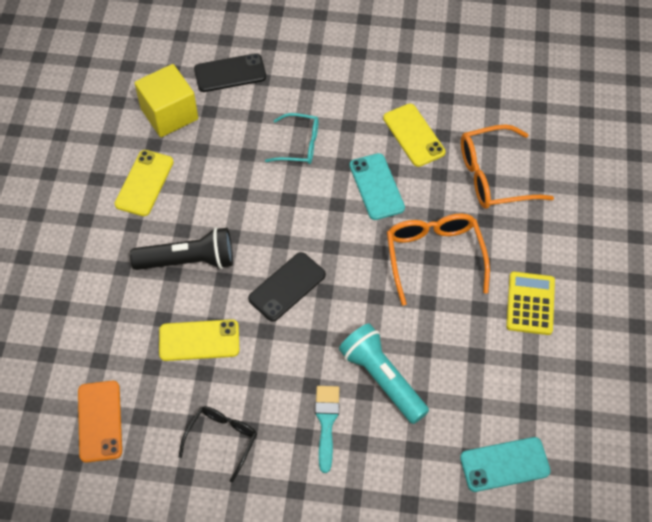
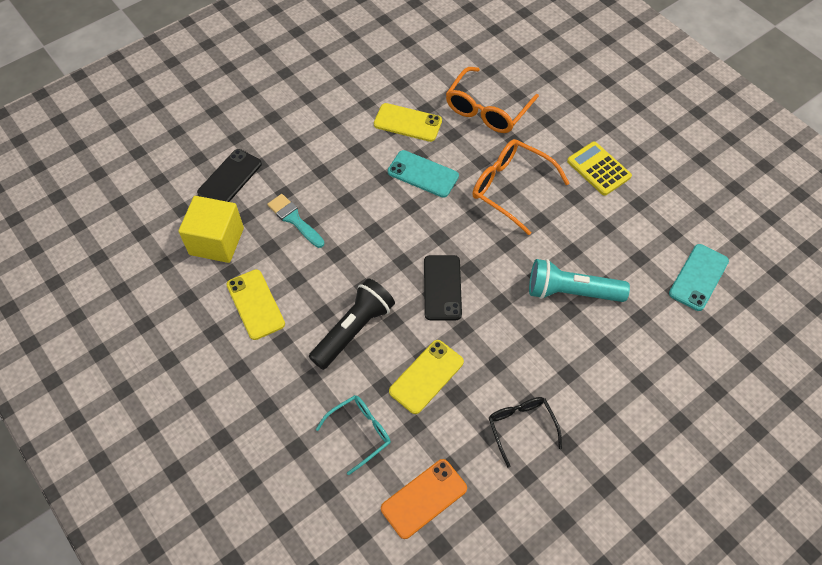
camera: 45 degrees left, 0 degrees up
(100, 421) = (424, 498): orange phone -> orange phone turned 75 degrees counterclockwise
(299, 145) = (339, 188): turquoise glasses -> turquoise glasses (360, 432)
(326, 422) = (571, 351): turquoise brush -> turquoise brush (294, 219)

